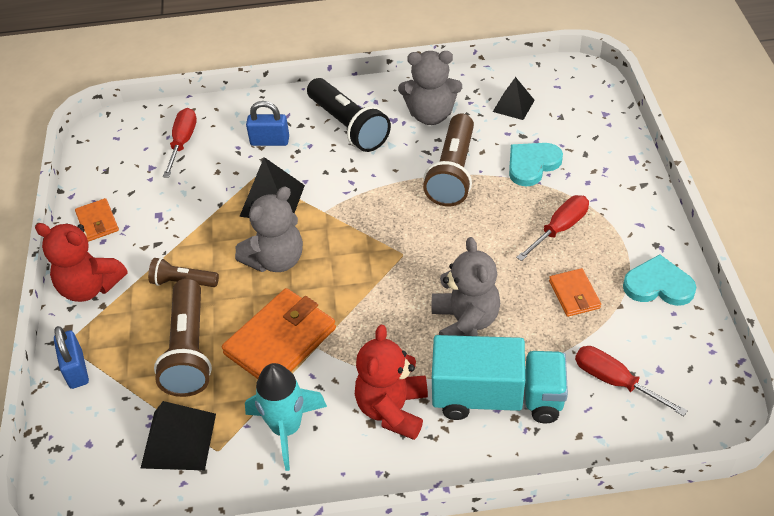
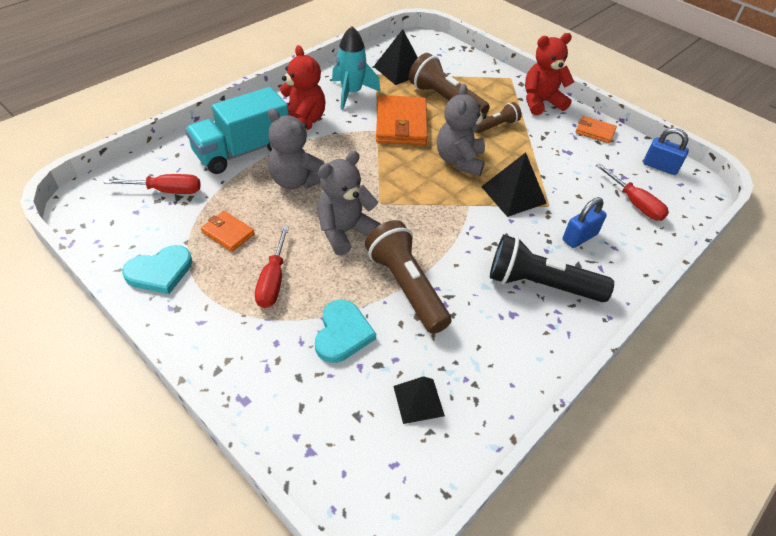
camera: 135 degrees right, 0 degrees up
(76, 370) = (488, 72): blue padlock -> blue padlock (660, 166)
(430, 115) = (486, 338): grey teddy bear -> grey teddy bear (345, 232)

